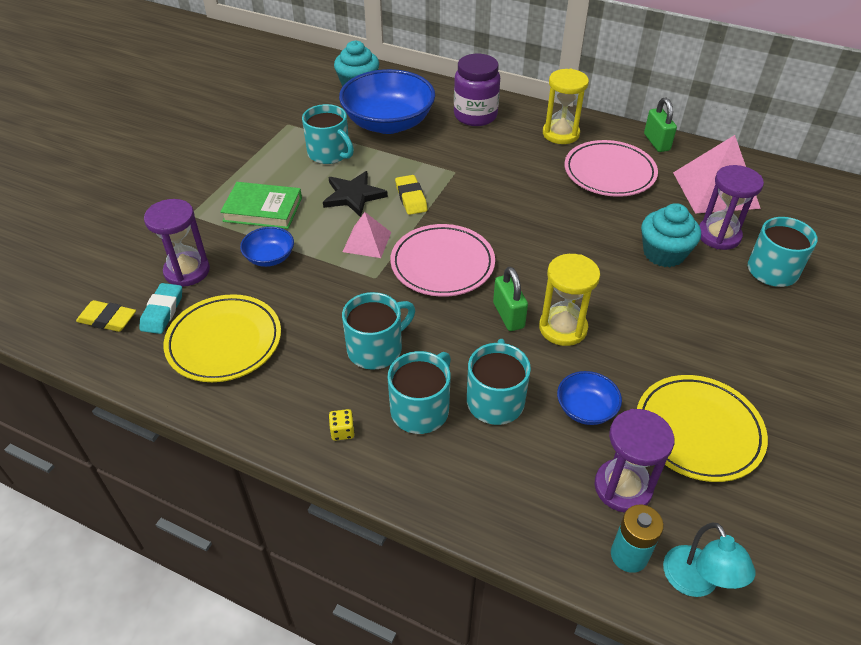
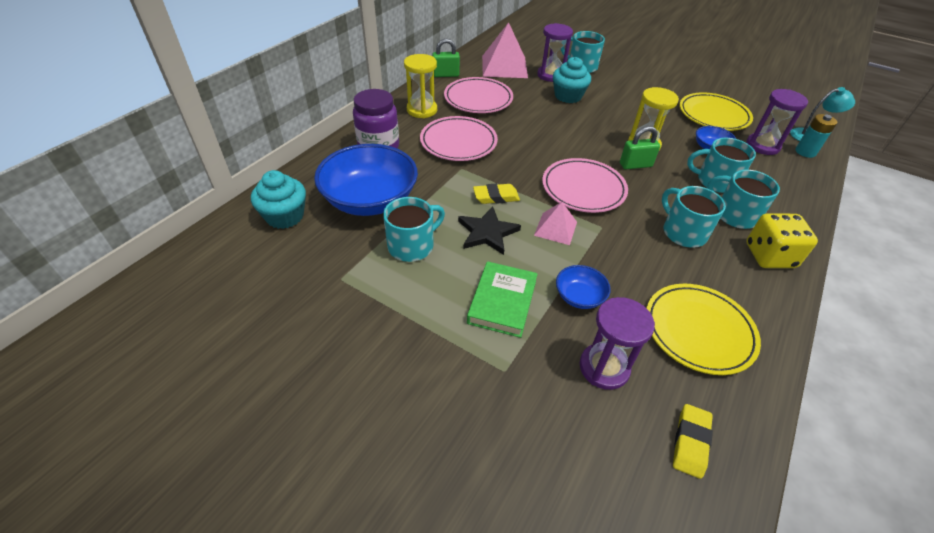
camera: 85 degrees left, 0 degrees up
(162, 311) = (668, 386): turquoise eraser -> none
(342, 431) = (769, 256): yellow dice -> yellow dice, size x2.39
(504, 165) = (458, 142): none -> pink plate

